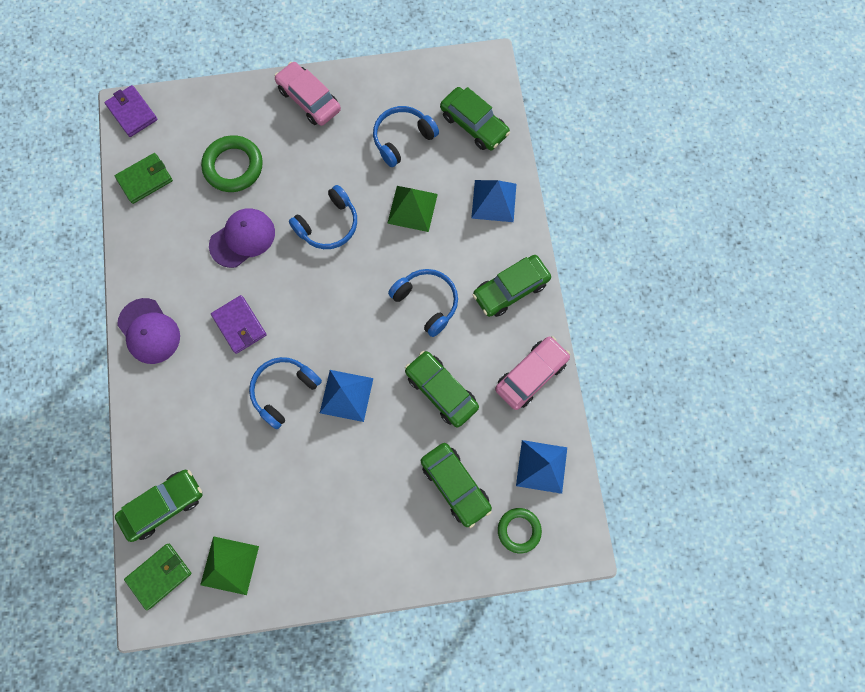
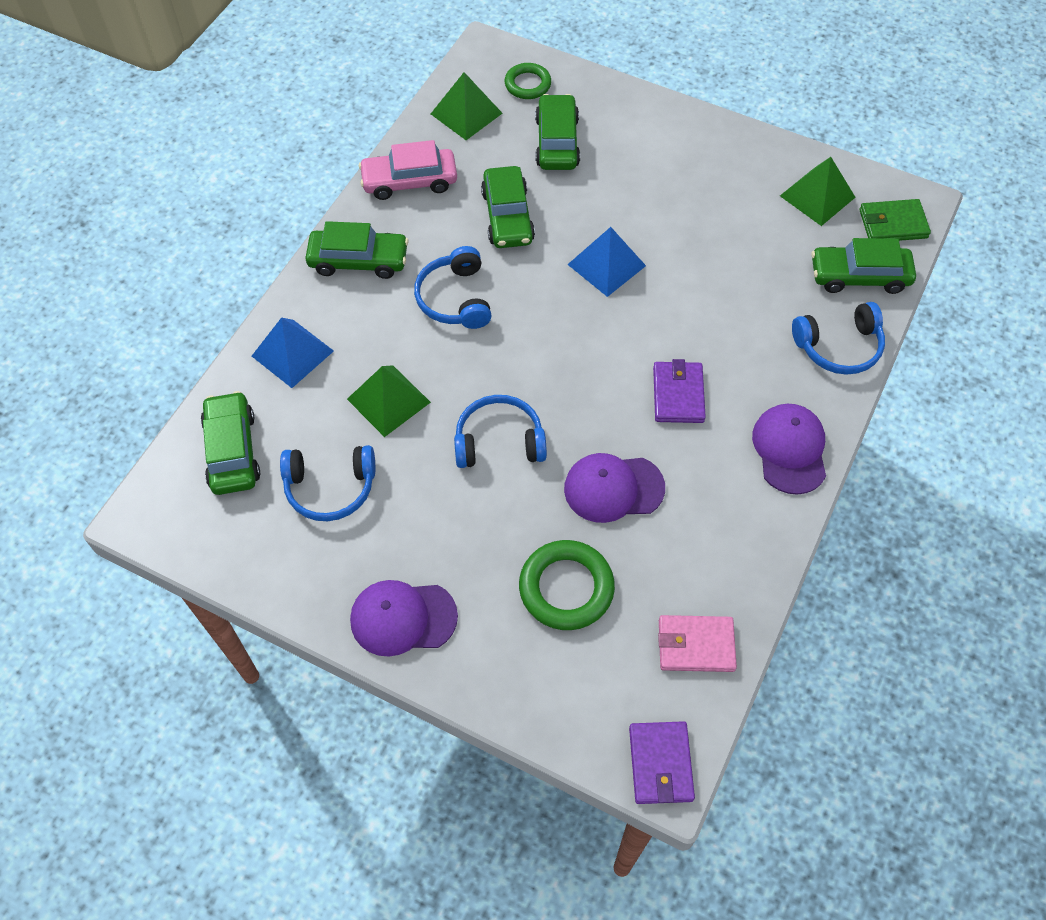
camera: 145 degrees left, 15 degrees down
(145, 180) = (696, 645): green wallet -> pink wallet
(284, 390) = (669, 305): blue headphones -> blue headphones (839, 347)
(309, 99) = (403, 618): pink car -> purple cap
(541, 466) = (466, 113): blue pyramid -> green pyramid

